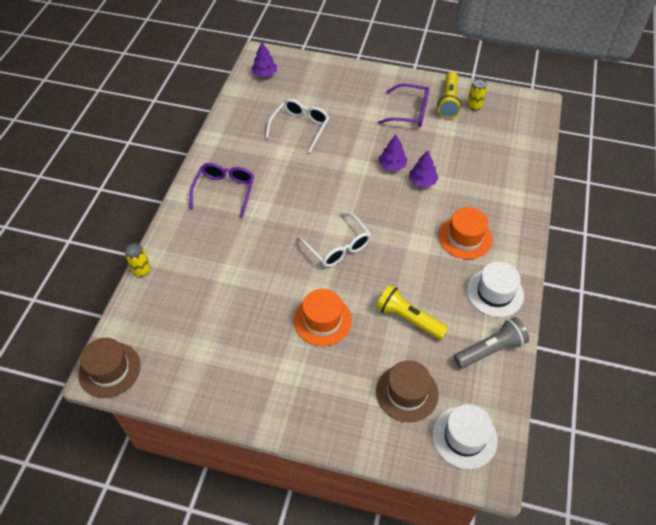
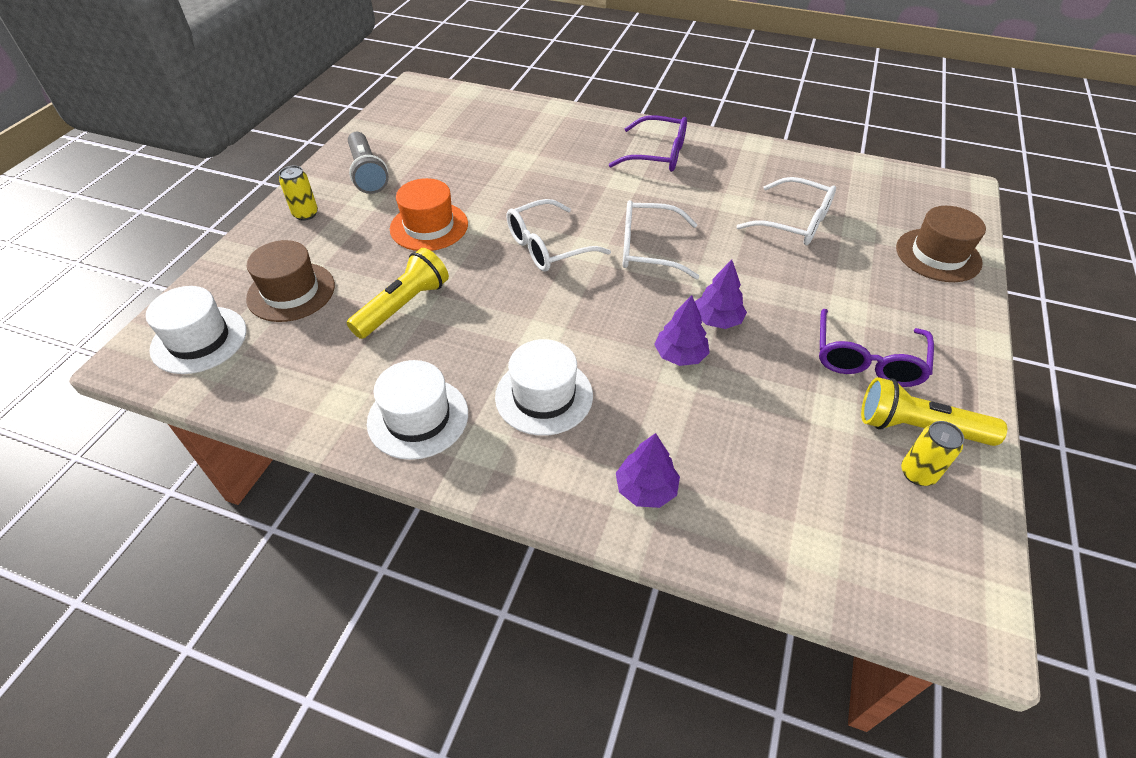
camera: 95 degrees right, 5 degrees down
(109, 370) = (419, 91): brown hat -> brown hat (938, 255)
(141, 270) = (538, 103): yellow can -> yellow can (305, 214)
(264, 74) = (915, 191): purple tree -> purple tree (646, 489)
(334, 195) = (647, 249): none -> white glasses
(465, 237) = (544, 396): orange hat -> white hat
(490, 350) = (315, 391): grey flashlight -> grey flashlight (367, 173)

